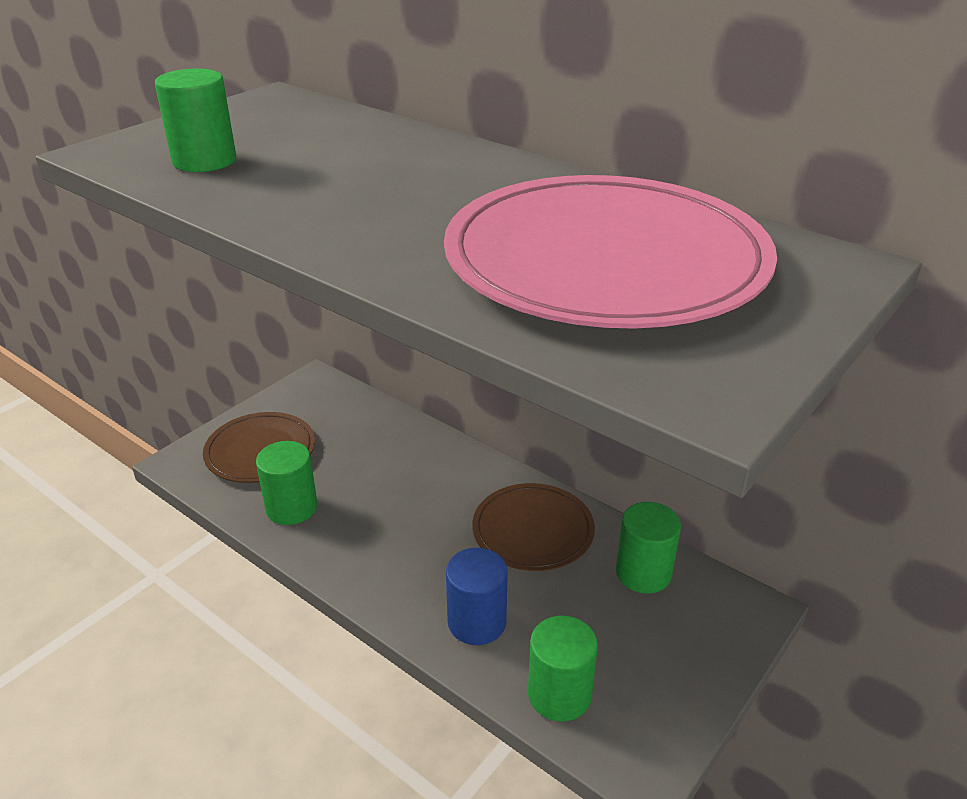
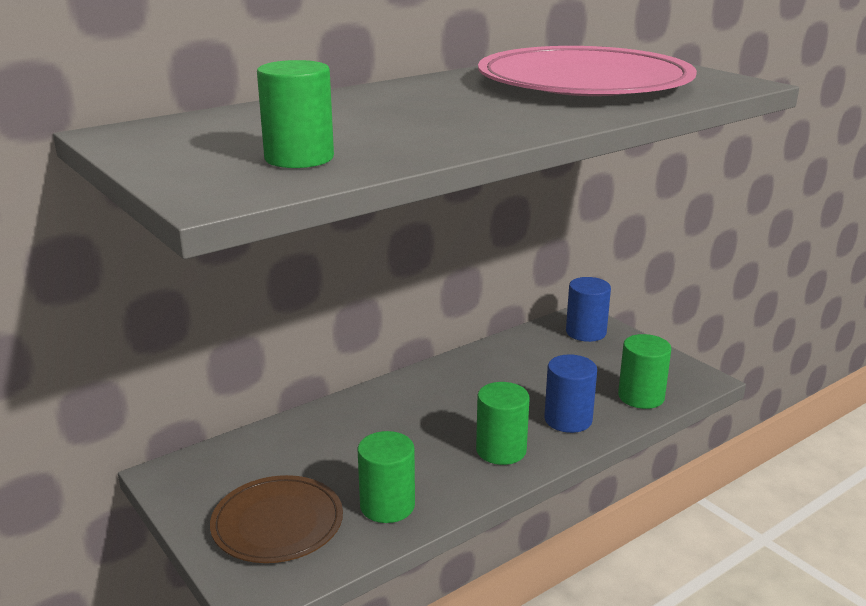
camera: 75 degrees left, 10 degrees down
(533, 530) = (477, 380): brown plate -> none
(643, 573) = (538, 346): green cylinder -> green cylinder (501, 450)
(710, 618) = (586, 332): none -> blue cylinder

